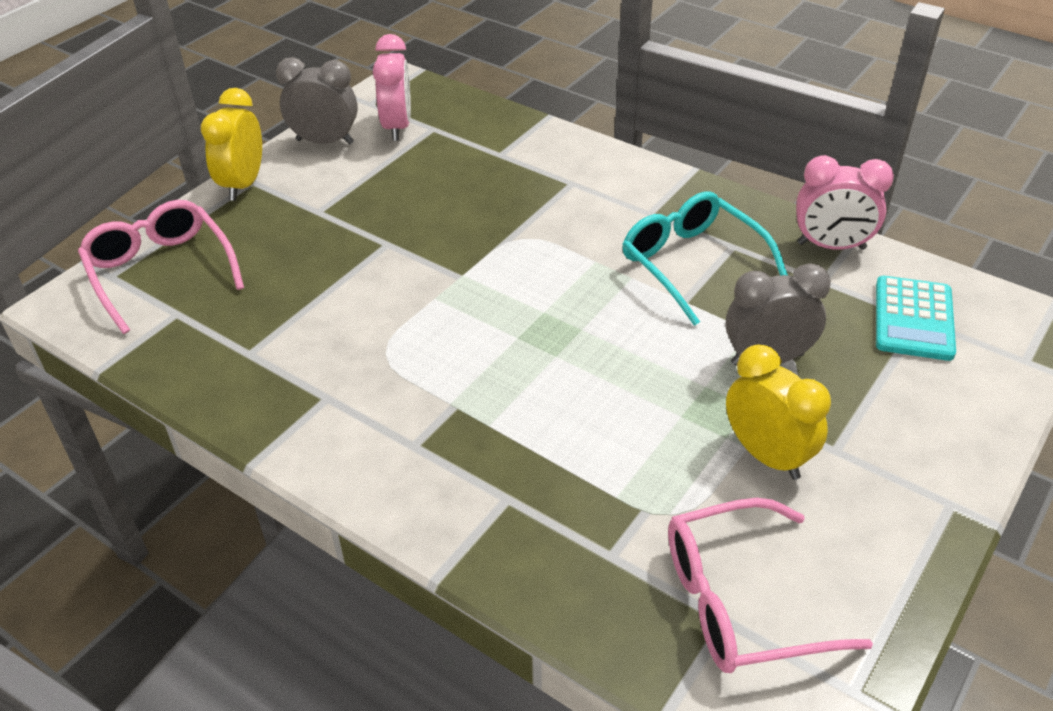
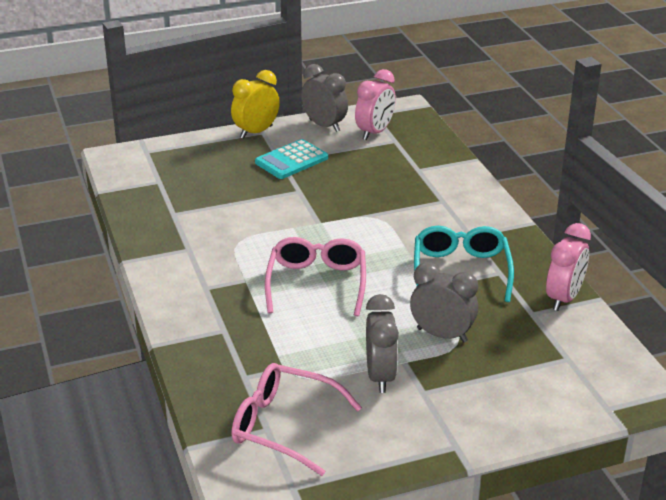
camera: 35 degrees right, 10 degrees down
(161, 271) = (171, 159): pink glasses -> pink glasses (317, 283)
(767, 455) = (380, 376): yellow clock -> grey clock
(831, 246) = (564, 298): pink clock -> pink clock turned 105 degrees counterclockwise
(913, 319) = (563, 356): turquoise calculator -> turquoise calculator (291, 160)

